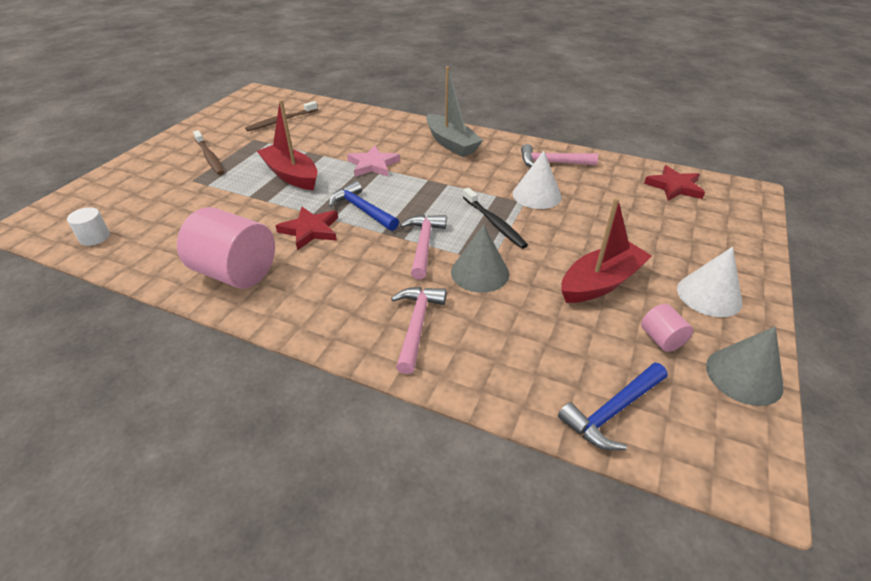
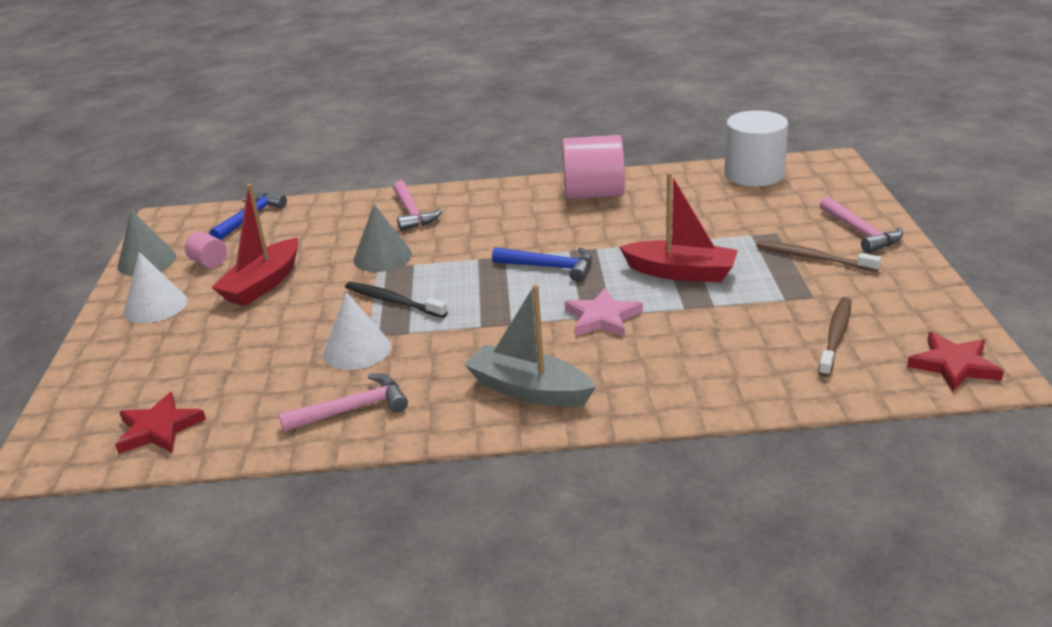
camera: 155 degrees right, 10 degrees down
(95, 237) = (754, 174): white cylinder -> white cylinder, size x2.13
(310, 230) = (577, 236): red star -> red star (953, 365)
(423, 244) = (453, 260): pink hammer -> pink hammer (861, 233)

